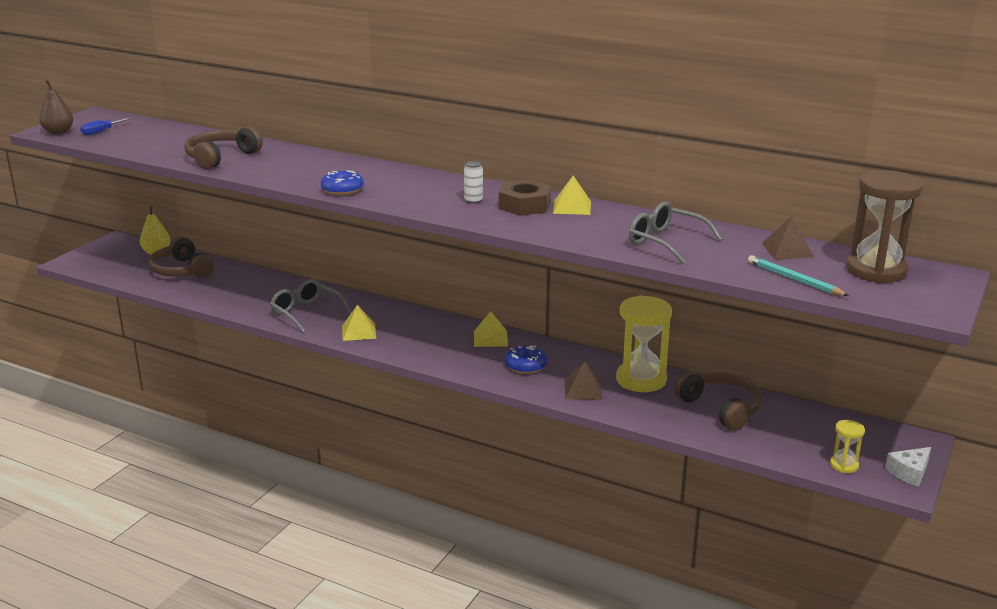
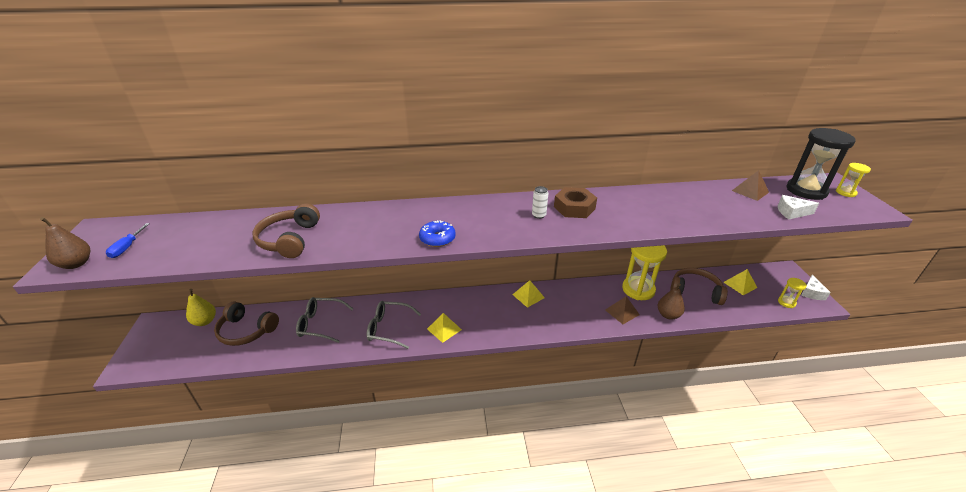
camera: 35 degrees left, 10 degrees up
(525, 366) = (572, 309): blue donut -> none
(572, 207) = (601, 199): yellow pyramid -> yellow pyramid (740, 285)
(640, 413) = (668, 315): none -> brown pear
(665, 242) = (692, 208): grey glasses -> grey glasses (320, 324)
(794, 279) = (792, 212): turquoise pencil -> white cheese
(876, 271) = (806, 191): brown hourglass -> black hourglass
(936, 288) = (845, 192): none -> yellow hourglass

